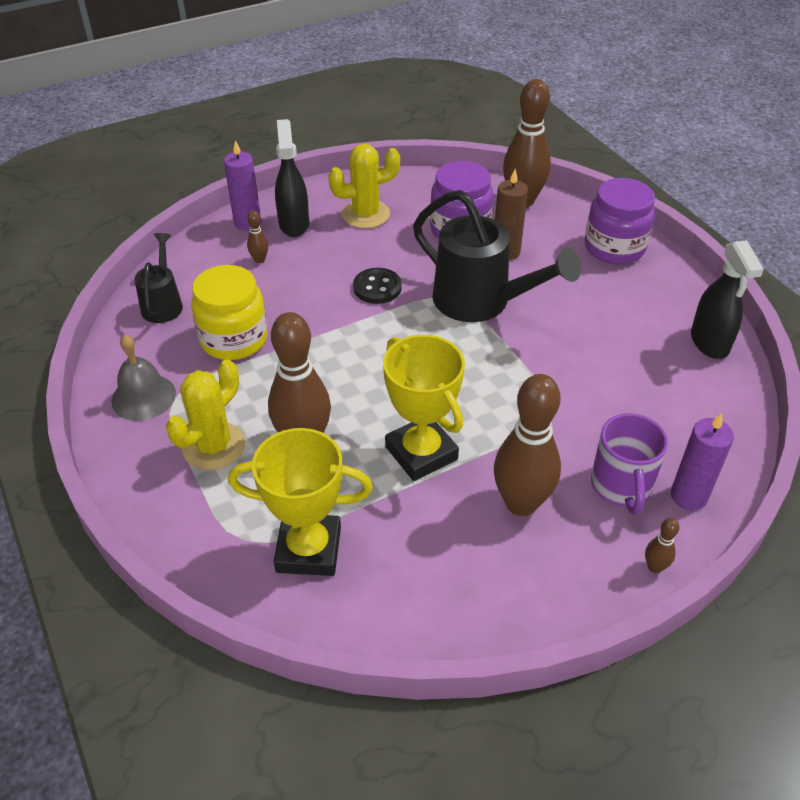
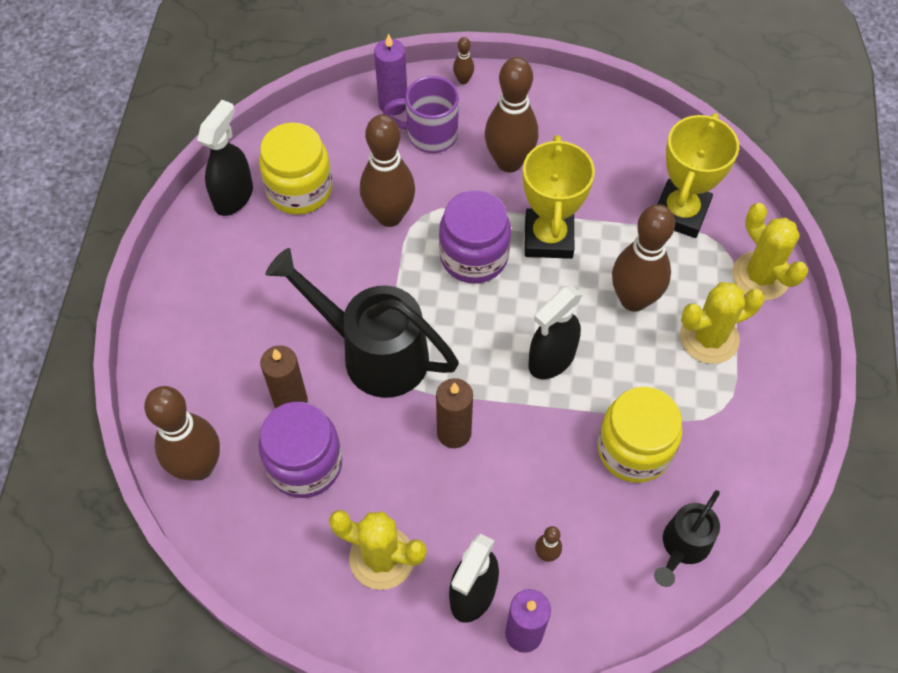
camera: 145 degrees left, 15 degrees up
(143, 397) = (749, 427): grey bell -> none
(189, 529) = (760, 276): none -> yellow cactus
(308, 550) = (680, 213): yellow trophy -> yellow trophy turned 75 degrees clockwise
(342, 363) = (551, 359): none -> black spray bottle
(377, 287) = (454, 433): black button -> brown candle
(481, 302) = (374, 353): black watering can -> black watering can turned 45 degrees counterclockwise
(574, 395) = (389, 216): none -> brown bowling pin
(614, 248) = (186, 340): purple jar -> purple jar (474, 256)
(621, 486) = (430, 134): purple mug -> purple mug turned 120 degrees counterclockwise
(669, 375) = (299, 189): none -> yellow jar

